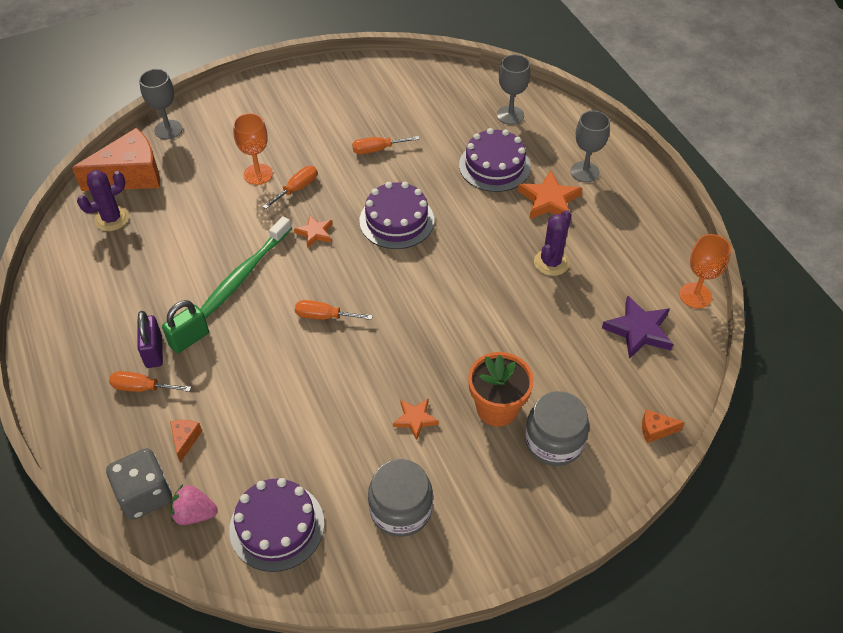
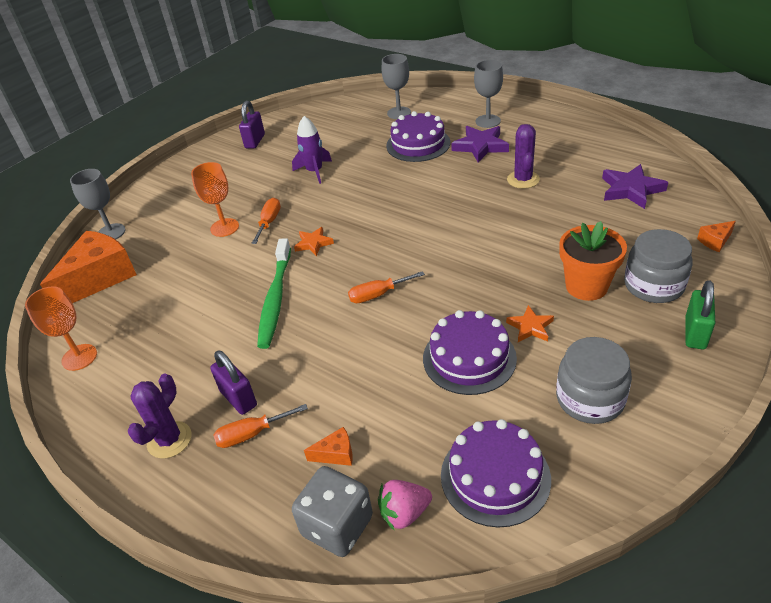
camera: 25 degrees left, 10 degrees down
(112, 219) = (106, 317): purple cactus -> purple cactus (169, 440)
(185, 440) = (336, 454): orange cheese -> orange cheese turned 105 degrees clockwise
(189, 339) = (266, 371): green padlock -> green padlock (695, 333)
(353, 83) = (255, 141): none -> purple padlock
(377, 149) = (314, 171): orange screwdriver -> purple rocket
(396, 220) = (375, 206): purple cake -> purple cake (469, 358)
(549, 200) = (480, 146): orange star -> purple star
(695, 295) = (644, 154): orange goblet -> orange goblet (79, 357)

